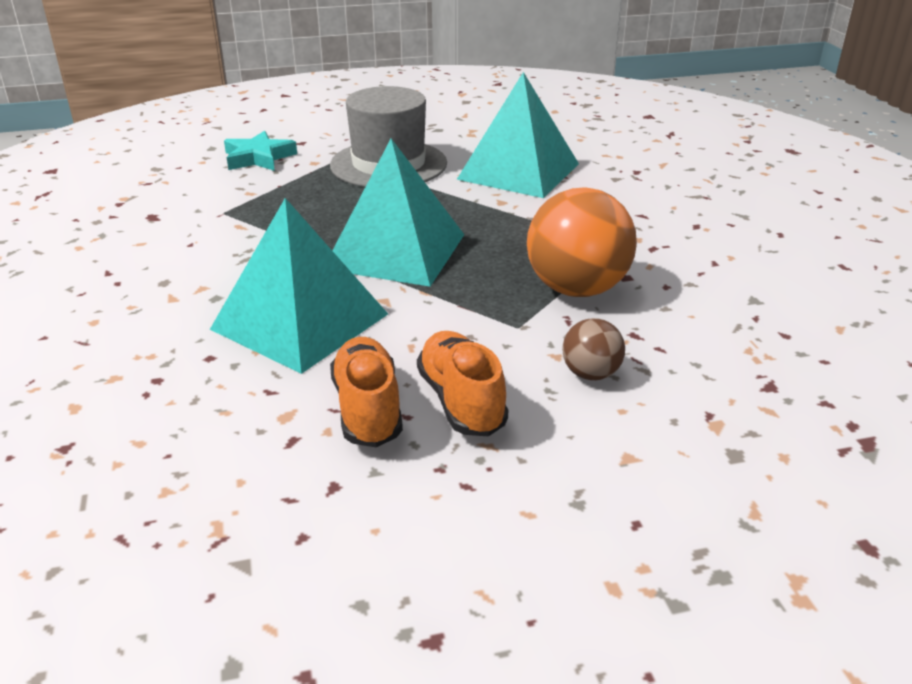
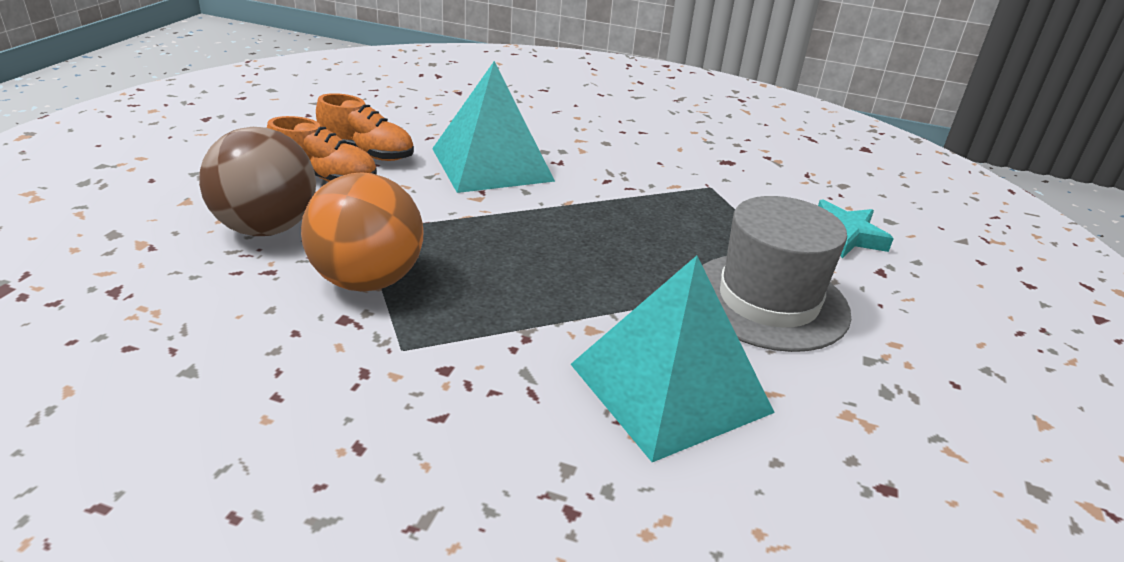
camera: 120 degrees right, 0 degrees up
(395, 251) = (550, 229): turquoise pyramid -> none
(590, 374) = (267, 228): brown ball -> brown ball, size x1.99

